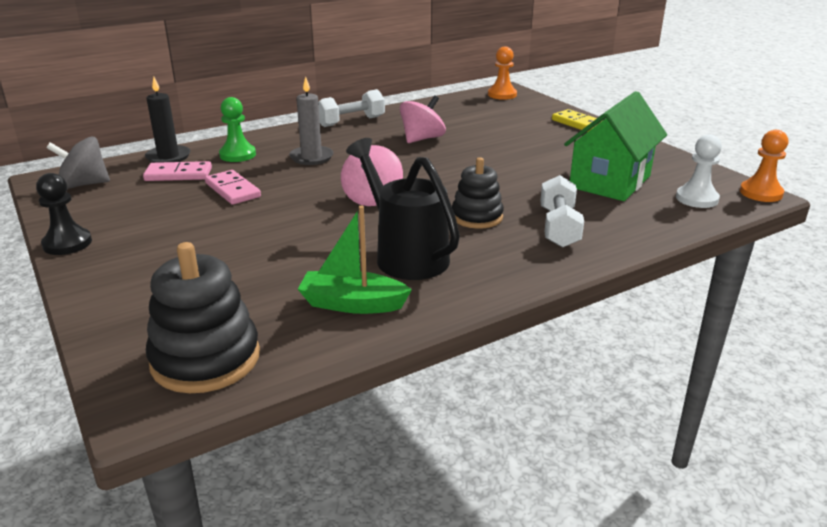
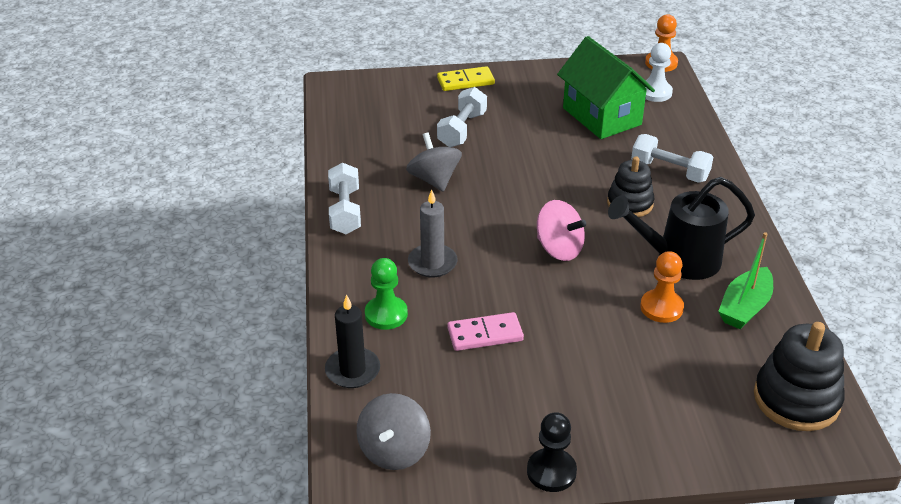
camera: 65 degrees left, 10 degrees up
(178, 174) = (414, 369): pink domino -> none
(422, 139) = (434, 180): pink spinning top -> grey spinning top
(502, 95) = (346, 92): orange pawn -> orange pawn (661, 307)
(505, 135) = (462, 130): none -> white dumbbell

